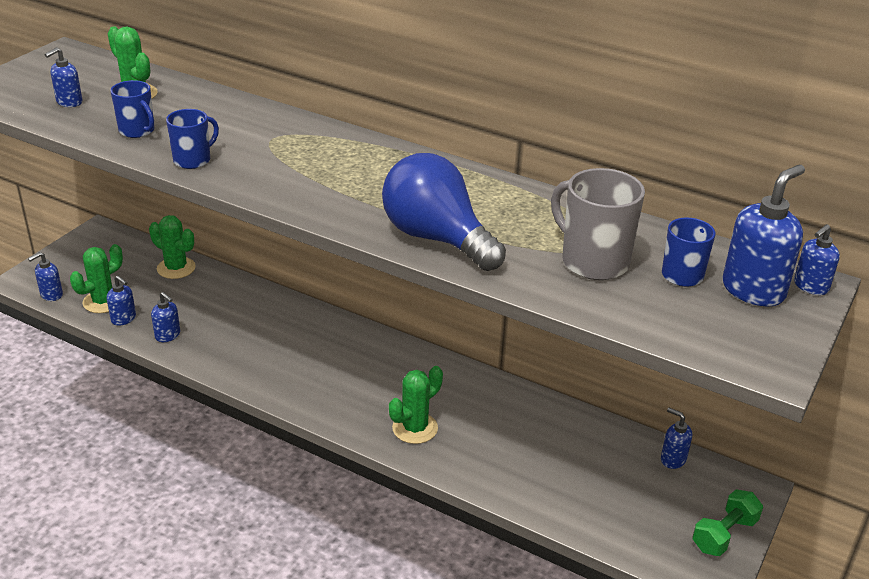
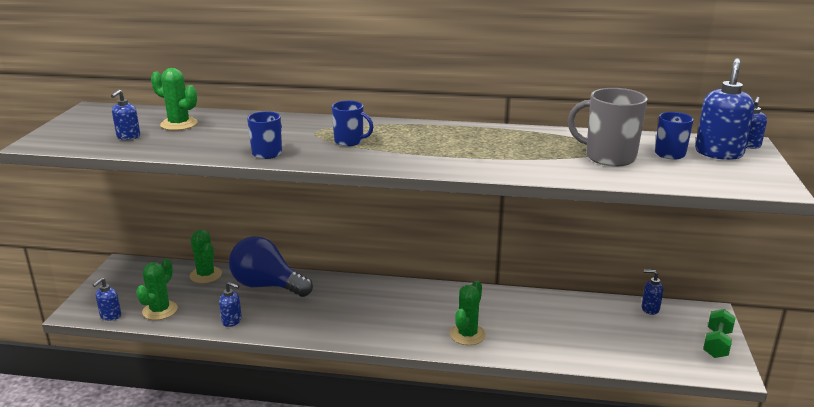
camera: 20 degrees left, 10 degrees down
(124, 319) = (186, 318): blue soap dispenser -> none
(137, 131) = (204, 144): blue mug -> blue mug (349, 141)
(176, 268) = (206, 275): green cactus -> green cactus turned 45 degrees clockwise
(437, 238) = (494, 164): blue light bulb -> blue light bulb (267, 286)

